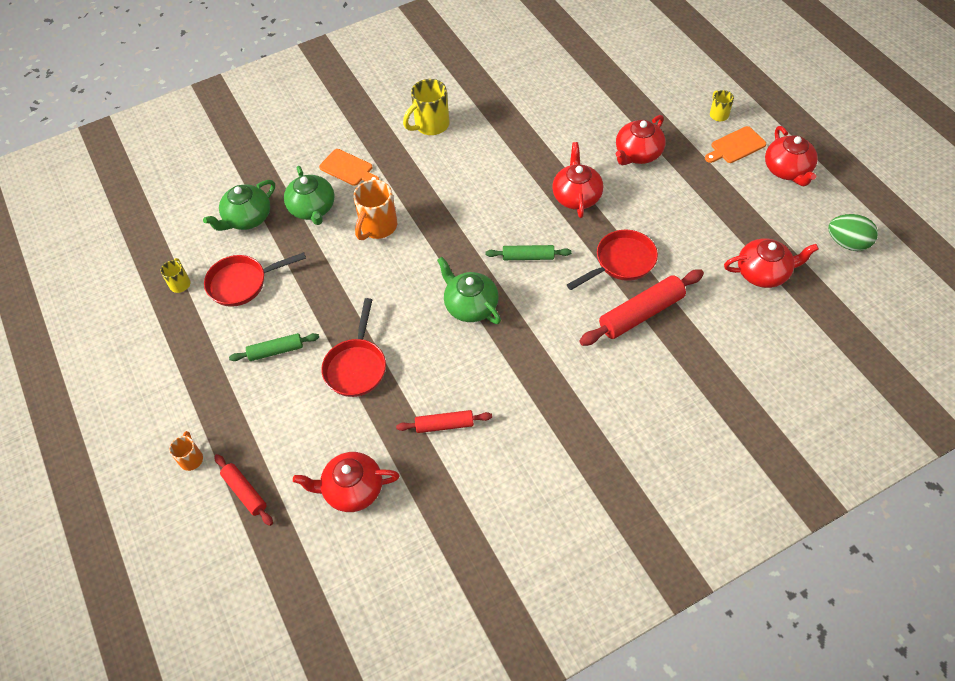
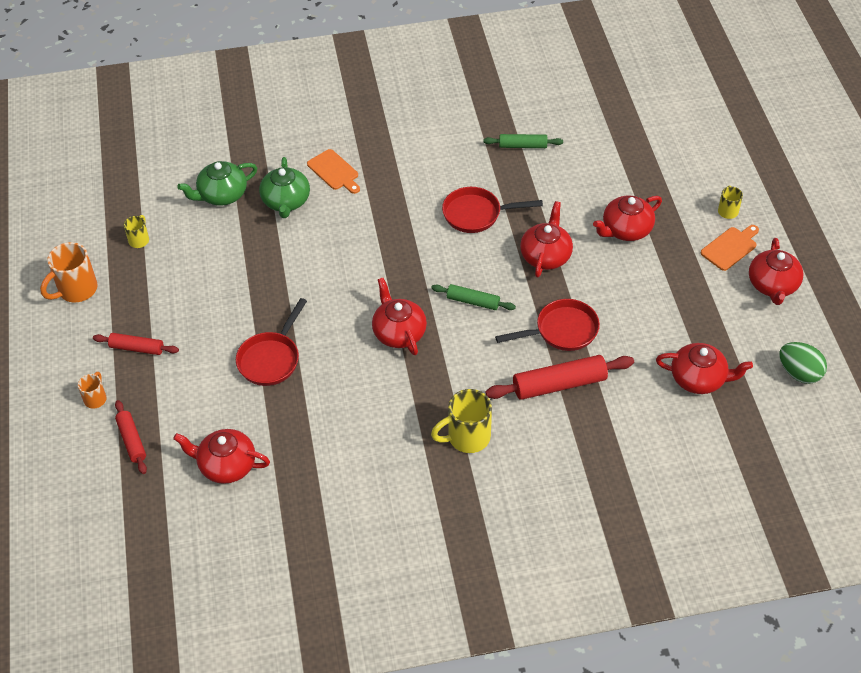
camera: 15 degrees right, 5 degrees down
(242, 283) = (195, 254): red pan -> red pan (476, 214)
(276, 351) = (203, 325): green rolling pin -> green rolling pin (522, 146)
(377, 227) = (340, 235): orange mug -> orange mug (76, 290)
(430, 125) = (431, 149): yellow mug -> yellow mug (467, 437)
(444, 425) = (331, 433): red rolling pin -> red rolling pin (137, 348)
(470, 305) = (399, 332): green teapot -> red teapot
(736, 146) = (730, 247): orange cutting board -> orange cutting board turned 150 degrees clockwise

